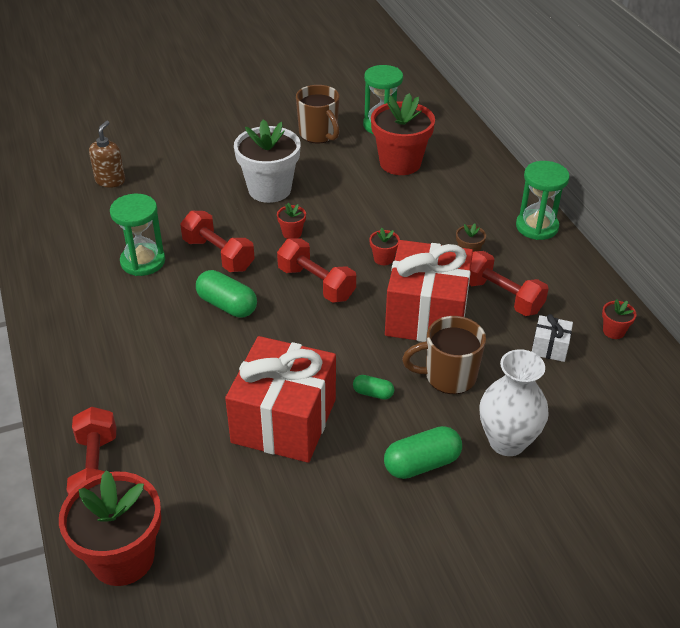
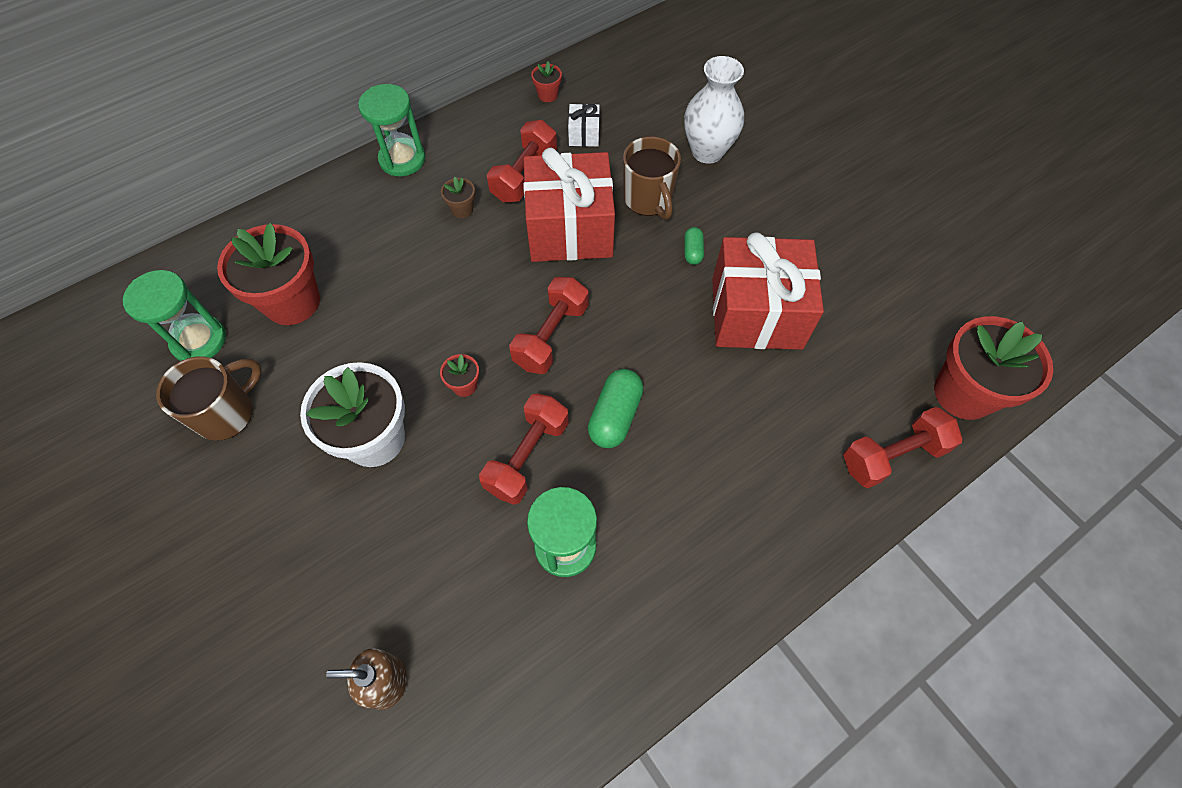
camera: 105 degrees left, 20 degrees up
(383, 259) = (490, 282): red flower pot -> none
(422, 464) = (757, 202): green capsule -> none

